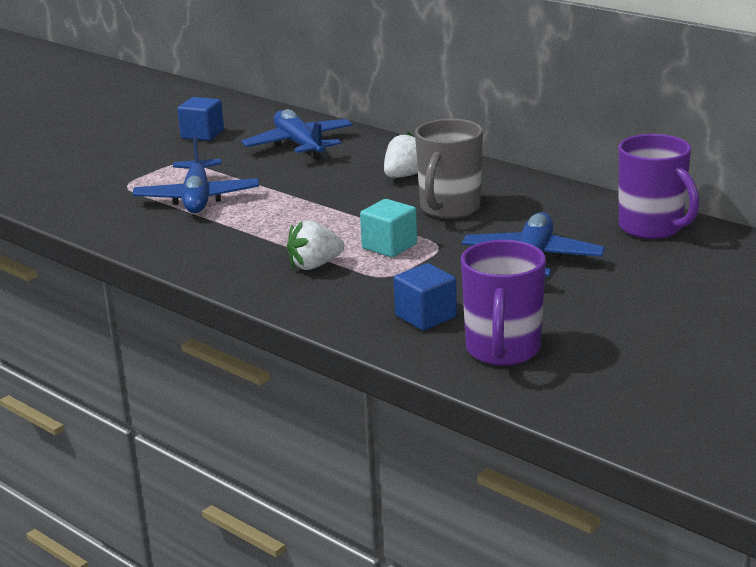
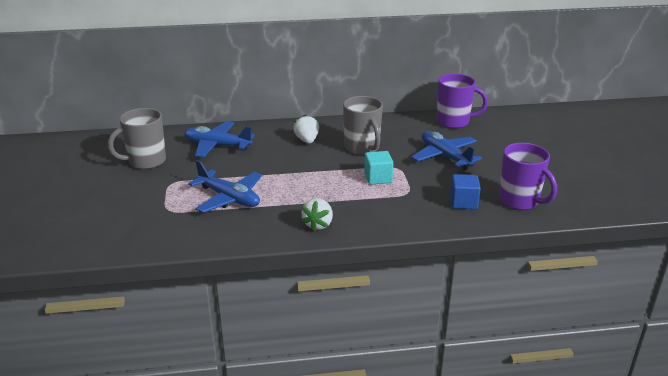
camera: 50 degrees left, 5 degrees up
(202, 134) = (146, 161): blue cube -> grey mug
(314, 265) = (367, 203): white strawberry -> white strawberry (318, 224)

